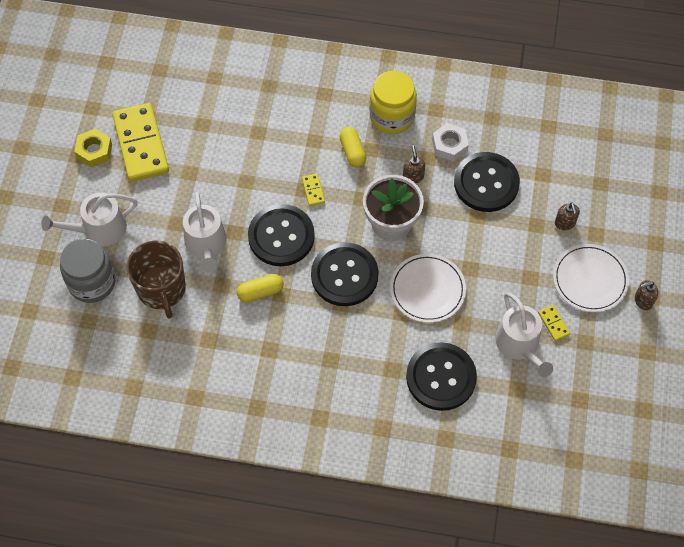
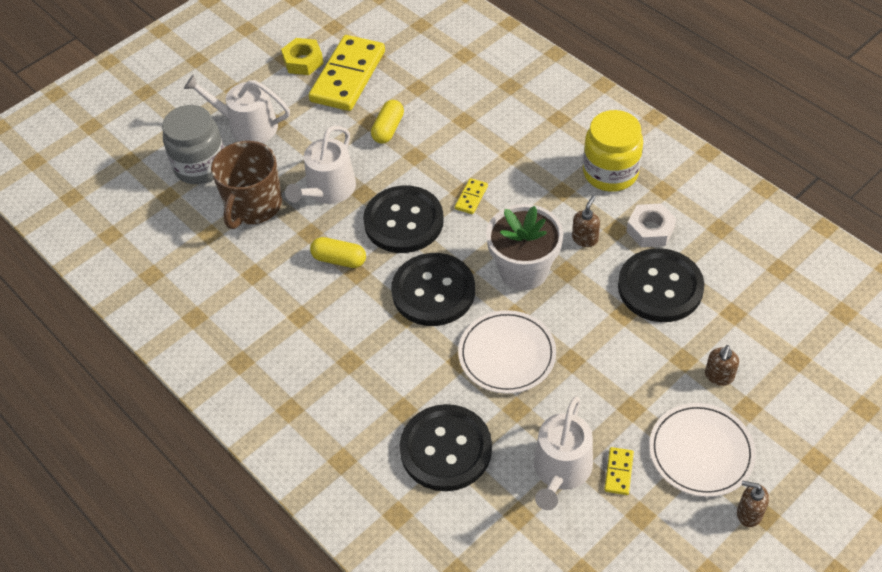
camera: 40 degrees right, 10 degrees down
(352, 152) = (541, 183): yellow capsule -> yellow capsule (388, 129)

